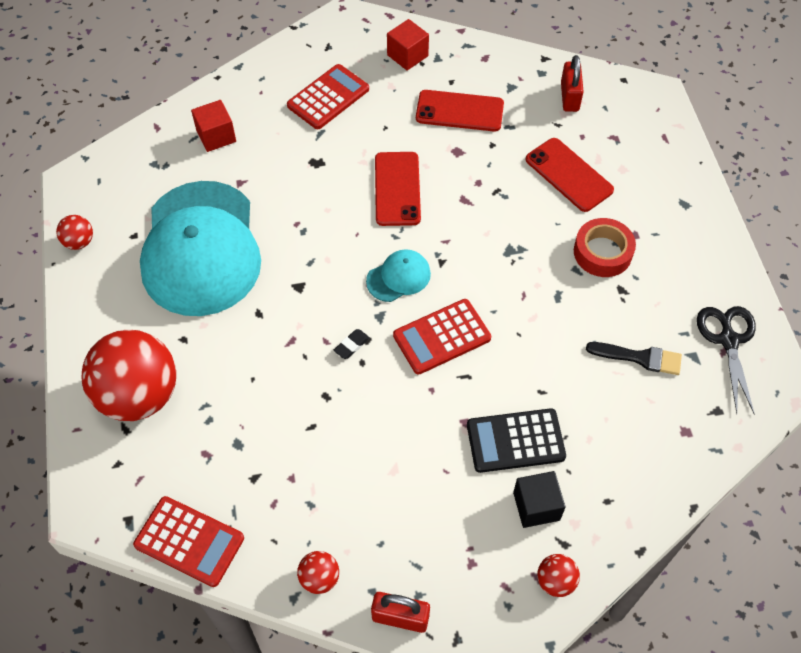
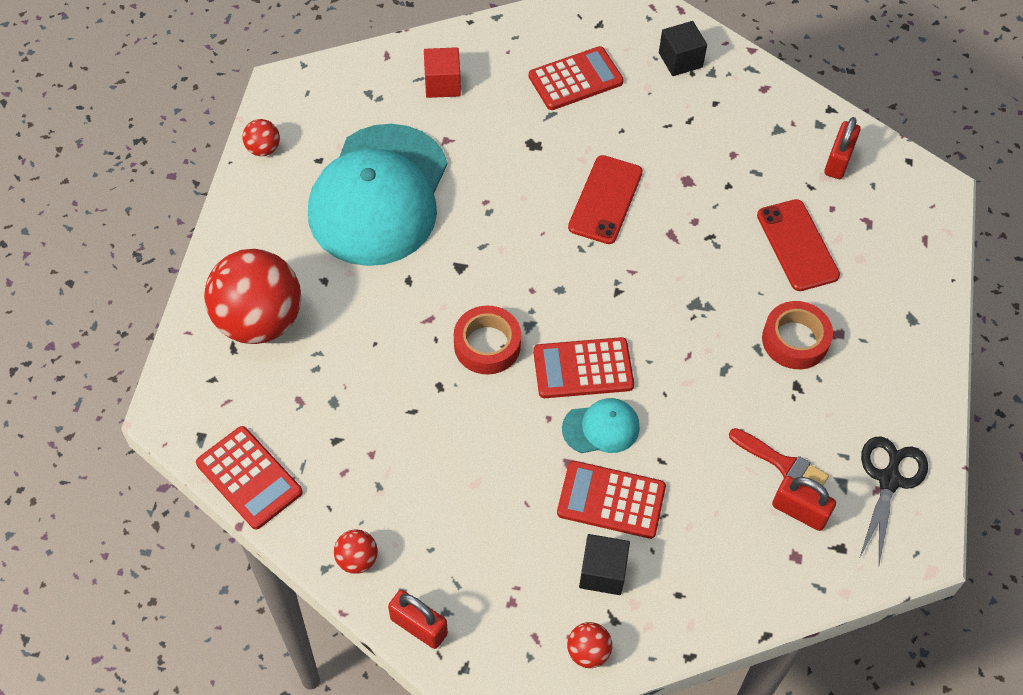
camera: 20 degrees right, 0 degrees up
(351, 345) = (487, 345): black eraser -> red tape
(398, 277) = (566, 292): turquoise cap -> turquoise cap (601, 428)
(407, 55) = (680, 60): red cube -> black cube
(459, 111) = (709, 138): red phone -> none
(515, 441) = (611, 500): black calculator -> red calculator
(639, 358) = (782, 463): black brush -> red brush
(671, 392) = (799, 511): none -> red padlock

